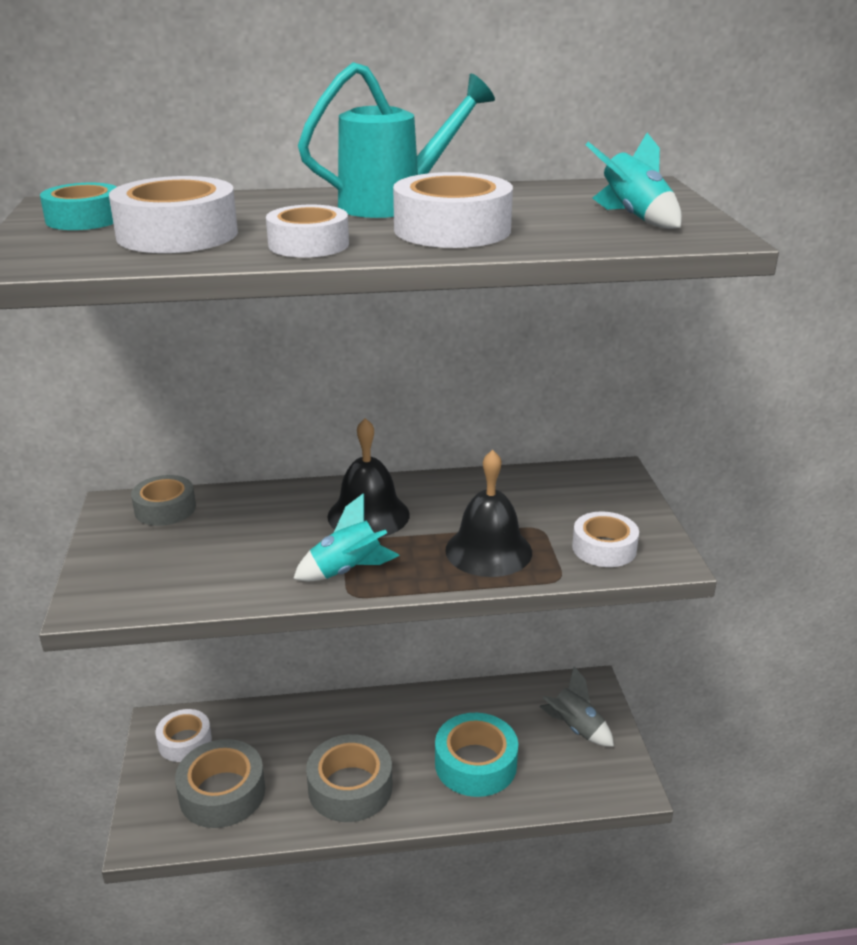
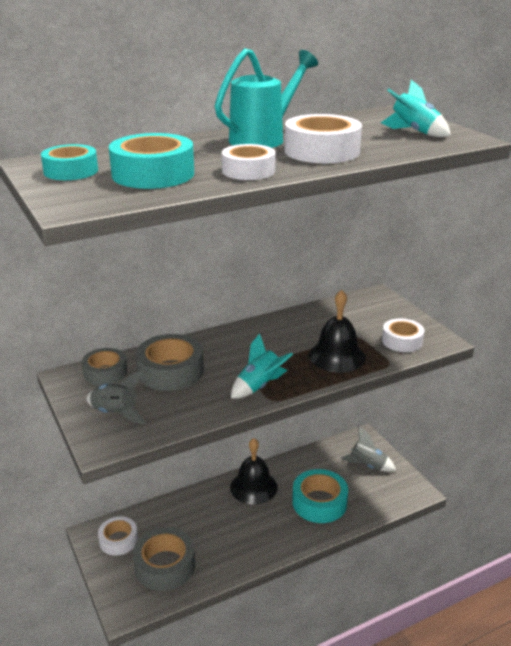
camera: 20 degrees left, 0 degrees up
(136, 566) = (116, 413): none -> grey rocket
(177, 234) = (153, 174): white tape -> turquoise tape
(350, 787) = (248, 538): grey tape -> grey tape (170, 371)
(368, 515) = (247, 349): black bell -> black bell (253, 487)

